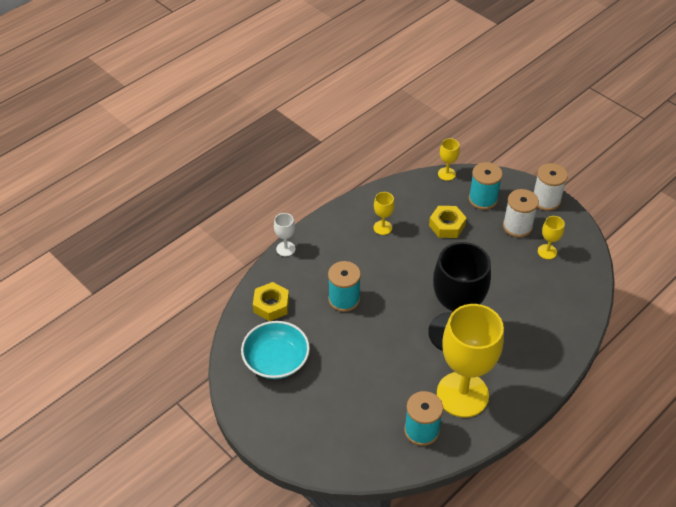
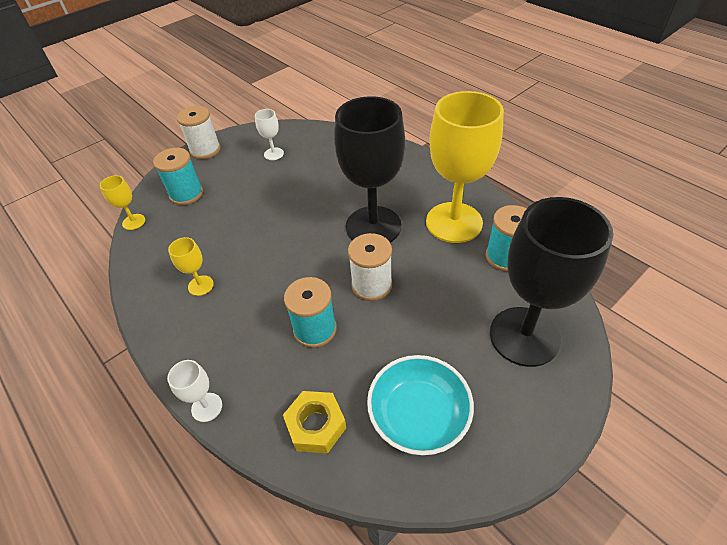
camera: 85 degrees left, 0 degrees up
(338, 432) = (524, 336): none -> black goblet
(447, 225) = (216, 225): yellow nut -> none
(517, 226) = (234, 171): white spool -> white spool (371, 285)
(547, 251) = (274, 154): yellow goblet -> white goblet

